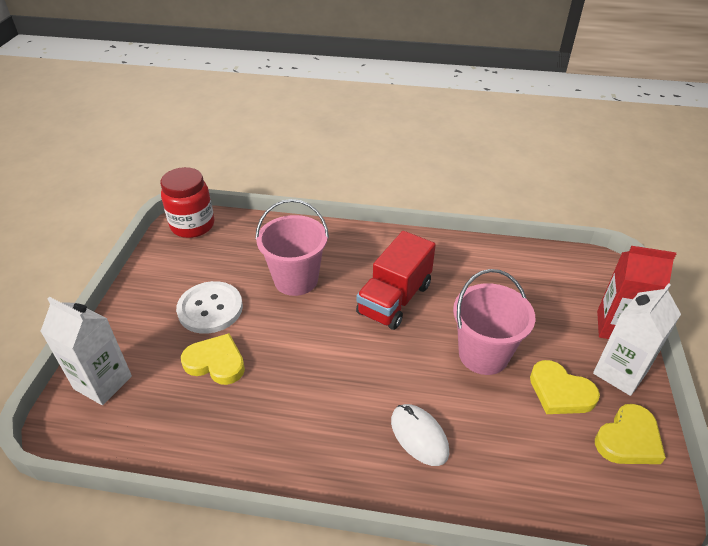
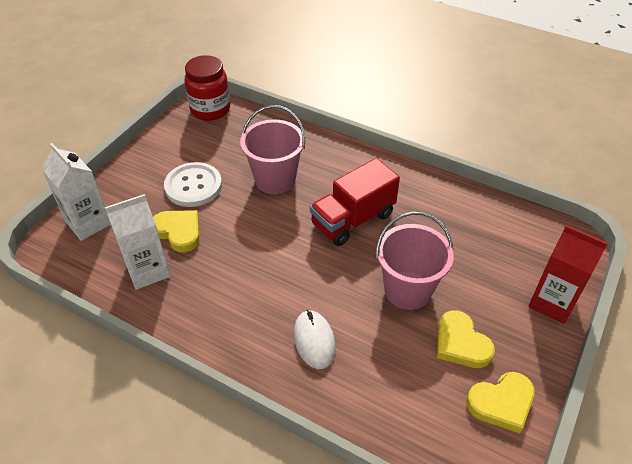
camera: 20 degrees right, 5 degrees up
(620, 373) = (529, 344): white carton -> white carton (148, 270)

